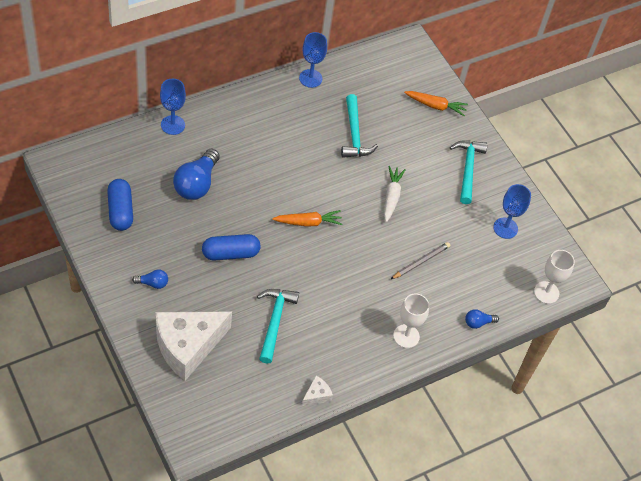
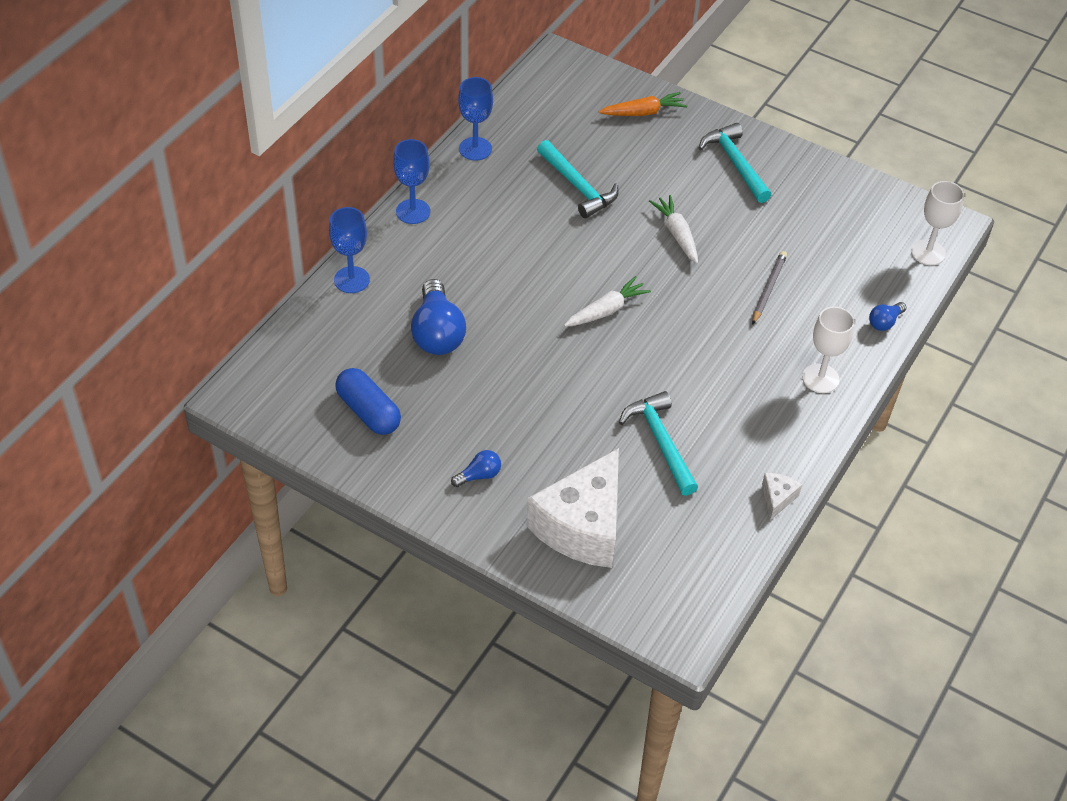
camera: 25 degrees left, 5 degrees down
(230, 253) = (544, 392): blue capsule -> none
(308, 222) = (606, 310): orange carrot -> white carrot
(505, 228) = (828, 206): blue goblet -> blue goblet (413, 211)

